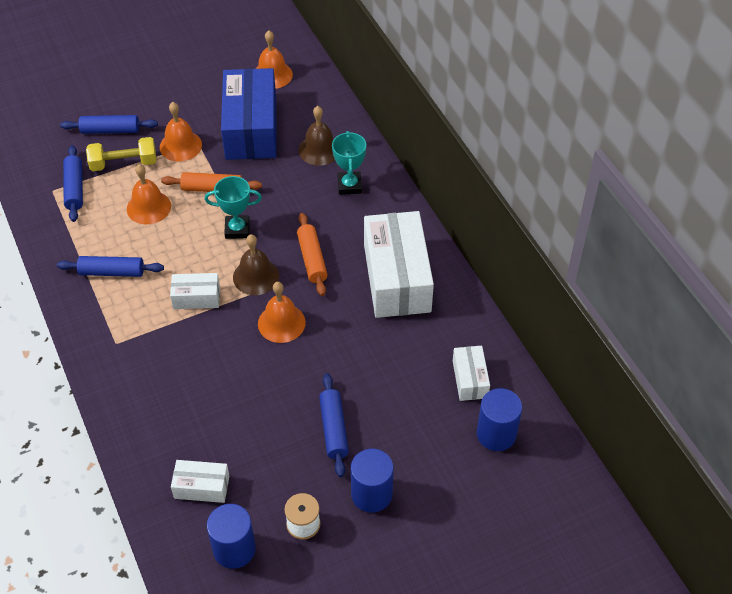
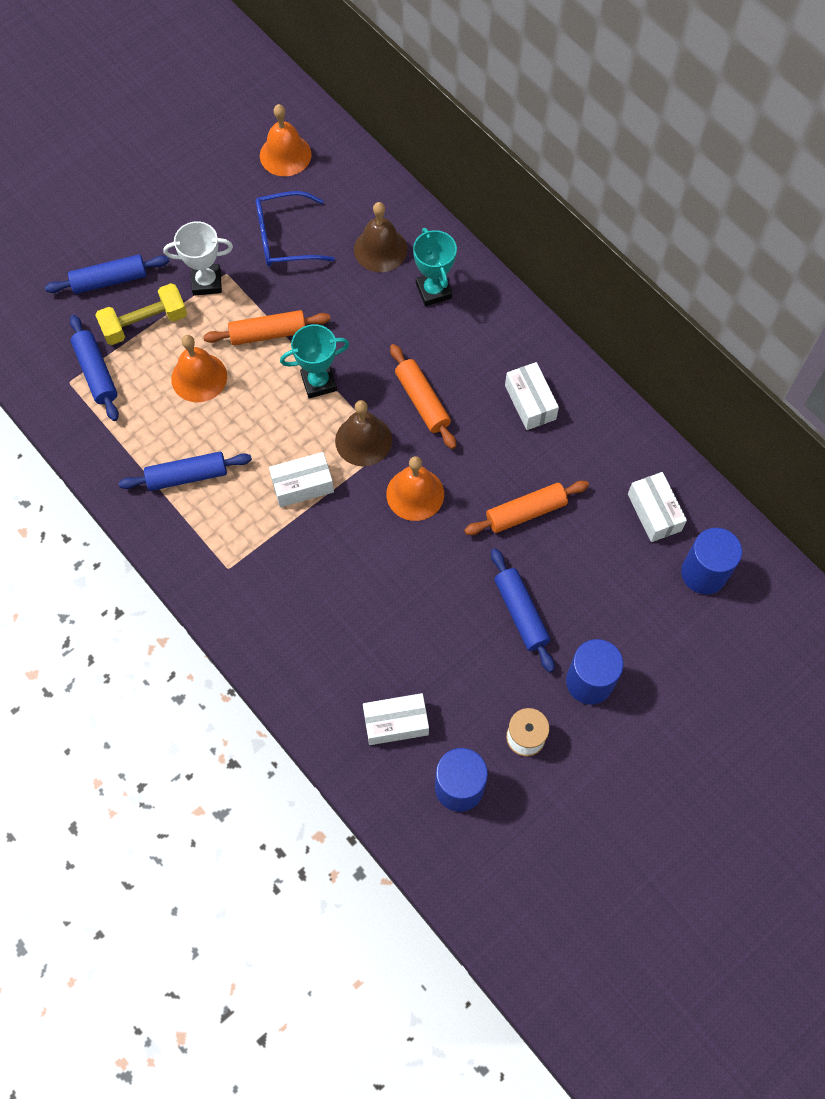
camera: 15 degrees left, 15 degrees up
(180, 146) = (206, 282): orange bell -> white trophy
(251, 128) = (286, 238): blue box -> blue glasses
(365, 355) = (525, 512): none -> orange rolling pin
(397, 278) = (530, 402): white box -> white box, size x0.48

